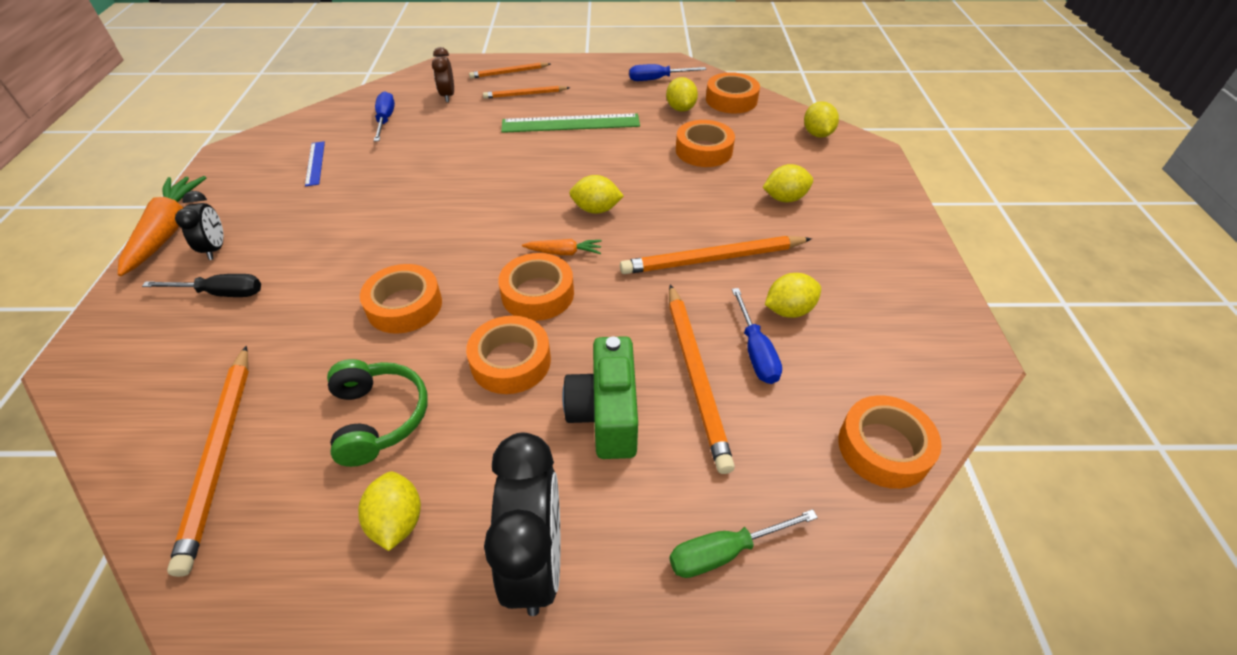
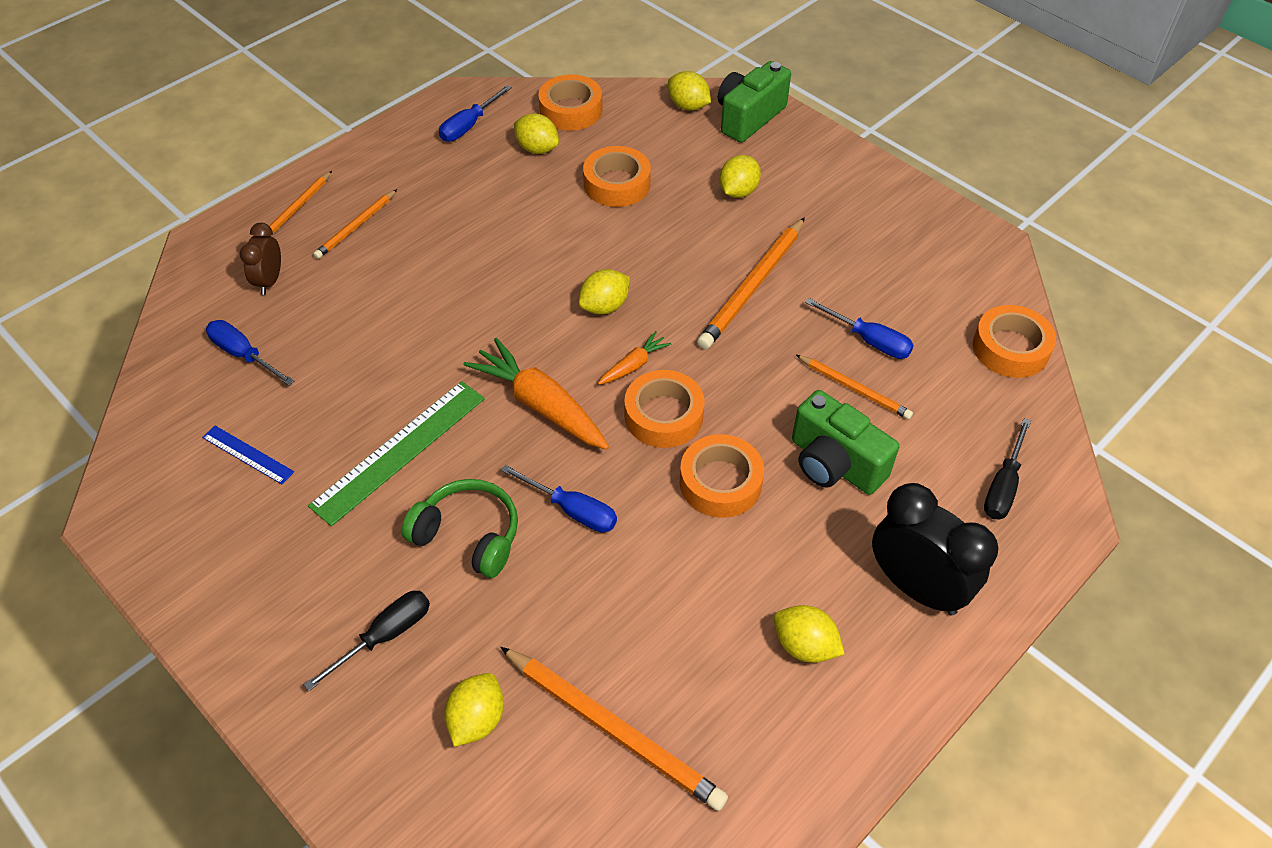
camera: 45 degrees left, 5 degrees up
(168, 231) = (210, 636): orange carrot -> orange carrot (540, 404)
(215, 248) = (300, 609): black clock -> none
(379, 418) = (688, 601): green headphones -> green headphones (468, 535)
(404, 305) = (572, 510): orange tape -> blue screwdriver
(448, 96) = (269, 281): brown clock -> brown clock turned 60 degrees clockwise
(570, 123) = (454, 231): green ruler -> green ruler (399, 451)
(696, 375) = (854, 389): orange pencil -> orange pencil, size x0.59
(725, 552) = (1003, 485): green screwdriver -> black screwdriver
(788, 310) = (852, 291): yellow lemon -> yellow lemon (477, 719)
(855, 161) = (748, 117): none -> green camera

